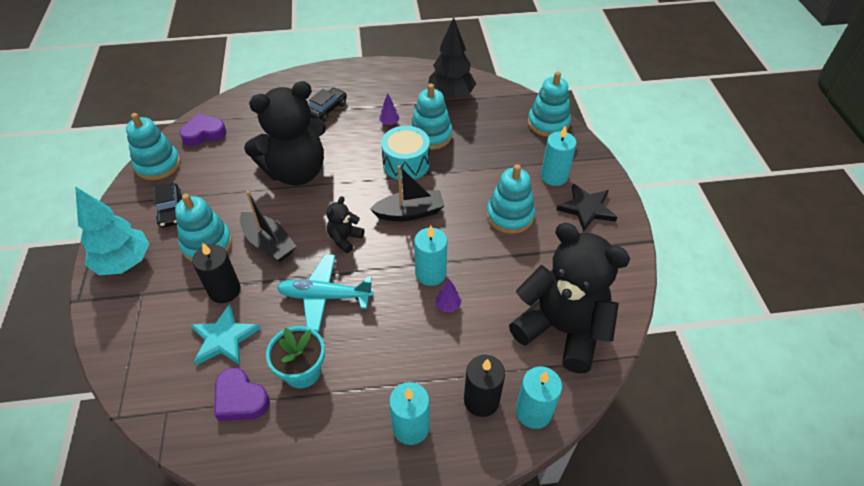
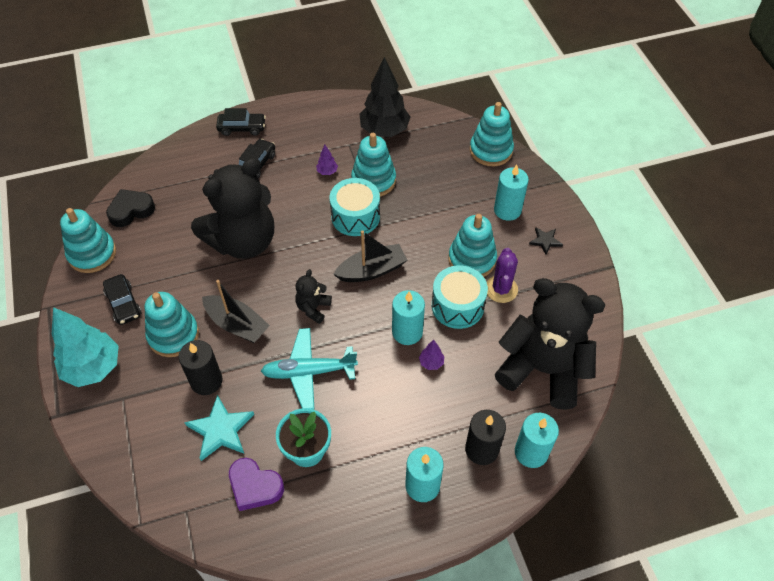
camera: 10 degrees left, 5 degrees up
(204, 133) = (131, 210): purple heart -> black heart
(322, 79) = (242, 128): none -> black car
(486, 256) = (457, 306): none -> turquoise drum
(533, 247) = (501, 289): none -> purple cactus
(586, 208) = (545, 241): black star -> black star, size x0.56

